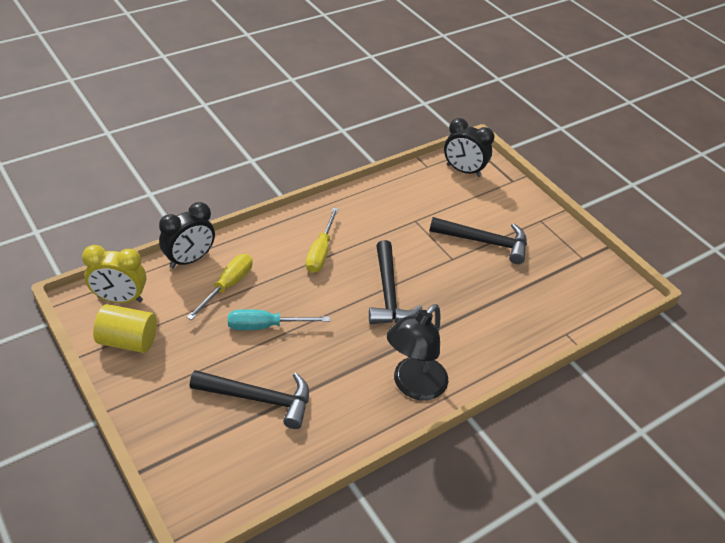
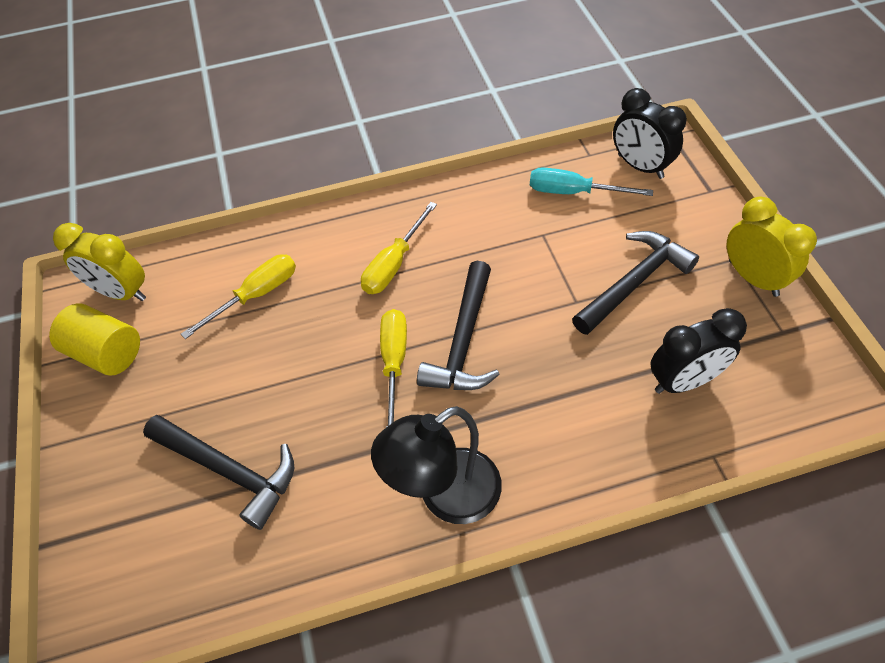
camera: 25 degrees right, 10 degrees up
(189, 259) = (225, 250): black clock -> black clock (684, 381)
(265, 326) = (280, 362): turquoise screwdriver -> turquoise screwdriver (573, 192)
(347, 314) = (394, 363): none -> yellow screwdriver
(485, 242) = (634, 282): black hammer -> black hammer turned 75 degrees counterclockwise
(556, 230) = (753, 278): none -> yellow clock

